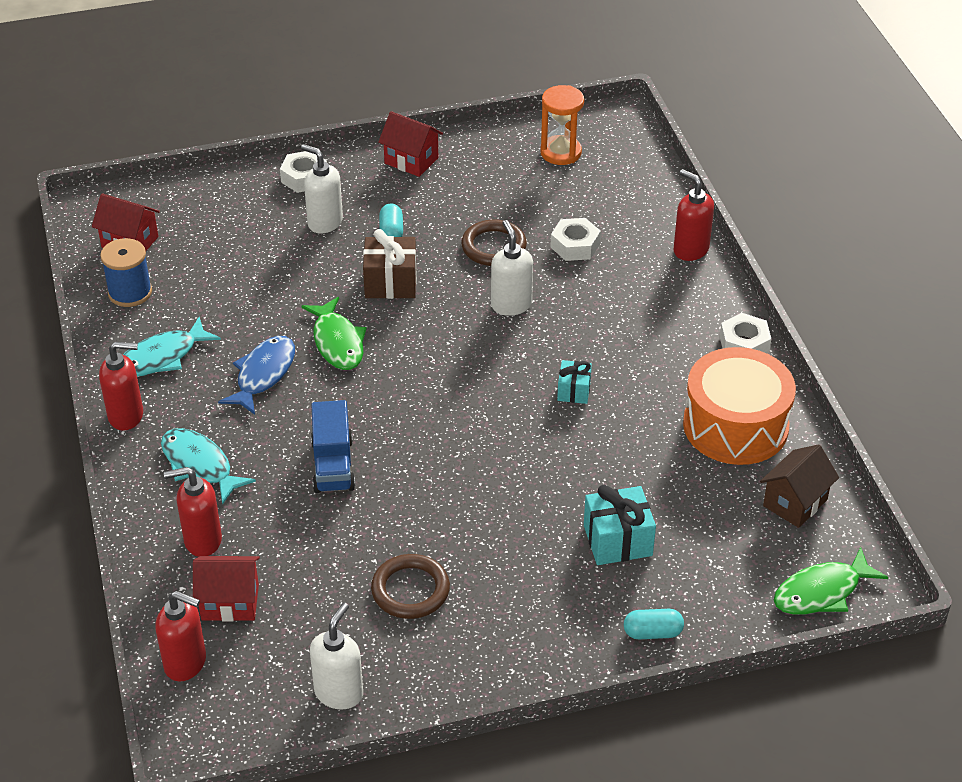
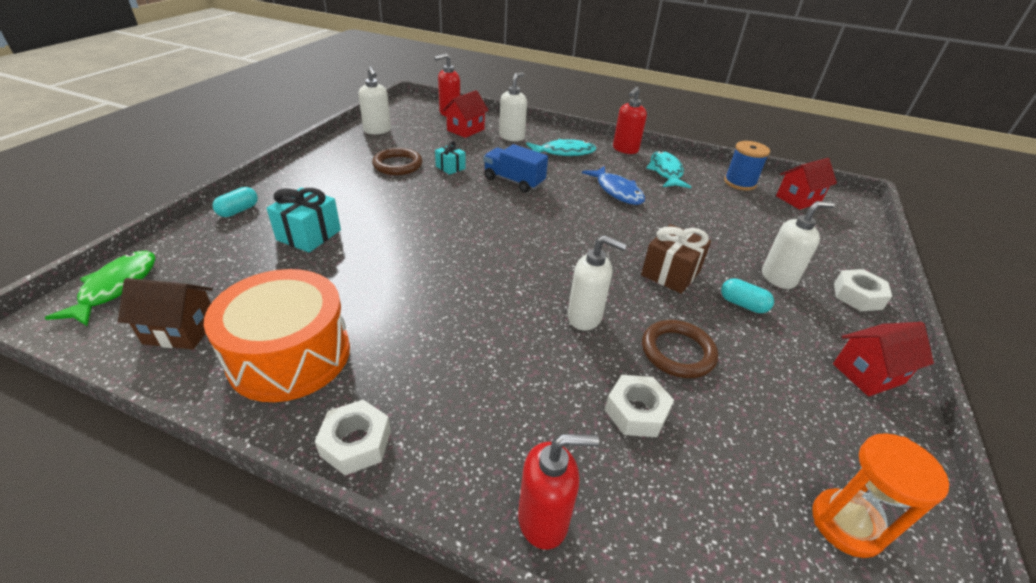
camera: 125 degrees right, 5 degrees down
(202, 540) = (512, 137): red soap dispenser -> white soap dispenser
(337, 342) = (621, 224): green fish -> none
(574, 391) = (450, 293): turquoise gift -> turquoise gift (450, 167)
(795, 503) = (181, 331): brown house -> brown house turned 75 degrees counterclockwise

